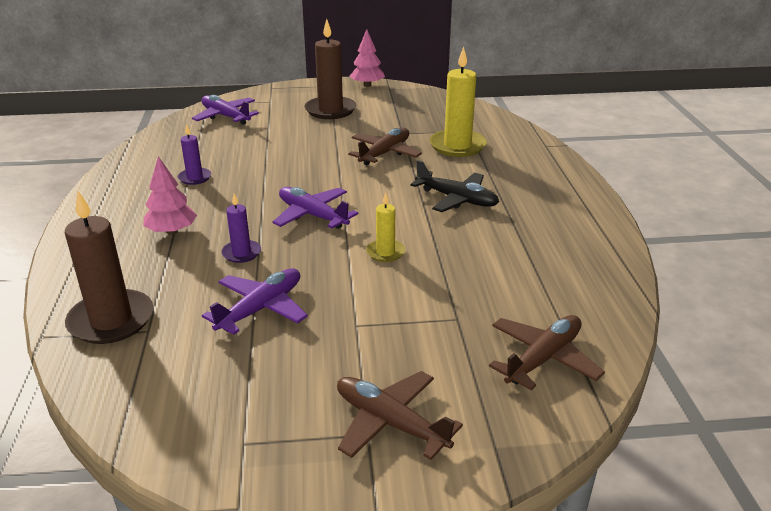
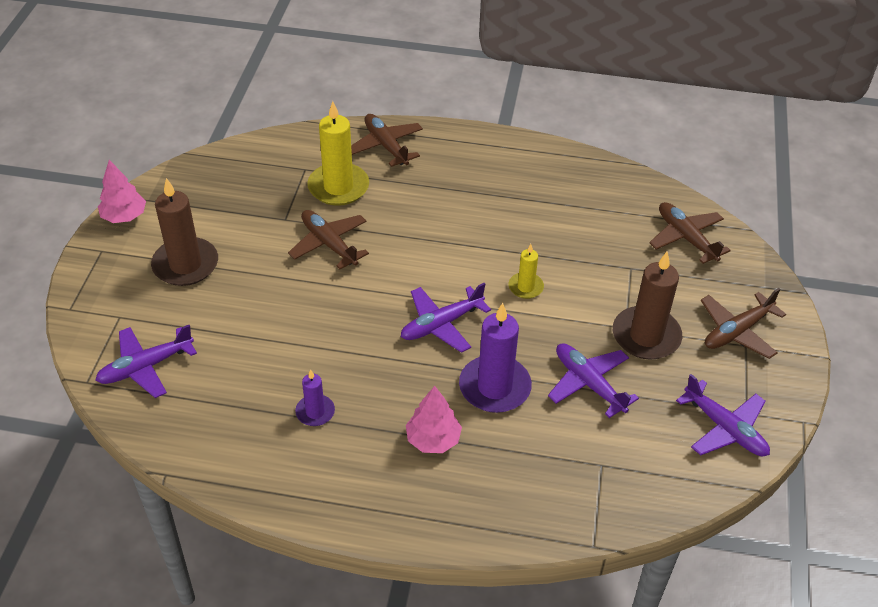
camera: 75 degrees left, 15 degrees up
(111, 320) = (580, 492): brown candle -> brown candle (646, 336)
(212, 424) = (725, 428): none -> purple plane
(241, 253) = (494, 387): purple candle -> purple candle, size x1.88
(457, 199) = (449, 218): black plane -> none
(530, 156) = (386, 146): none -> brown plane

